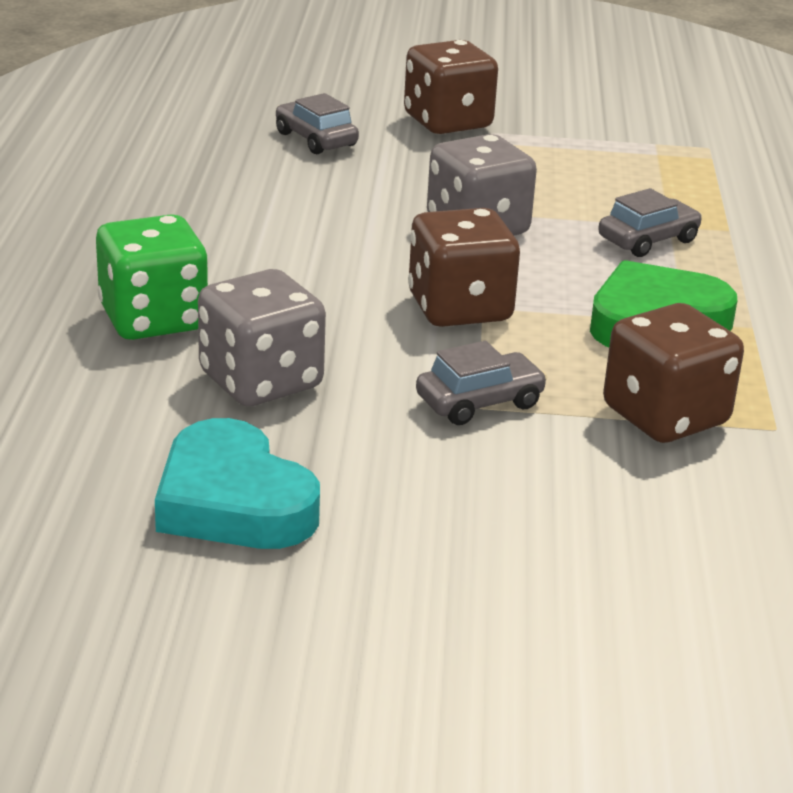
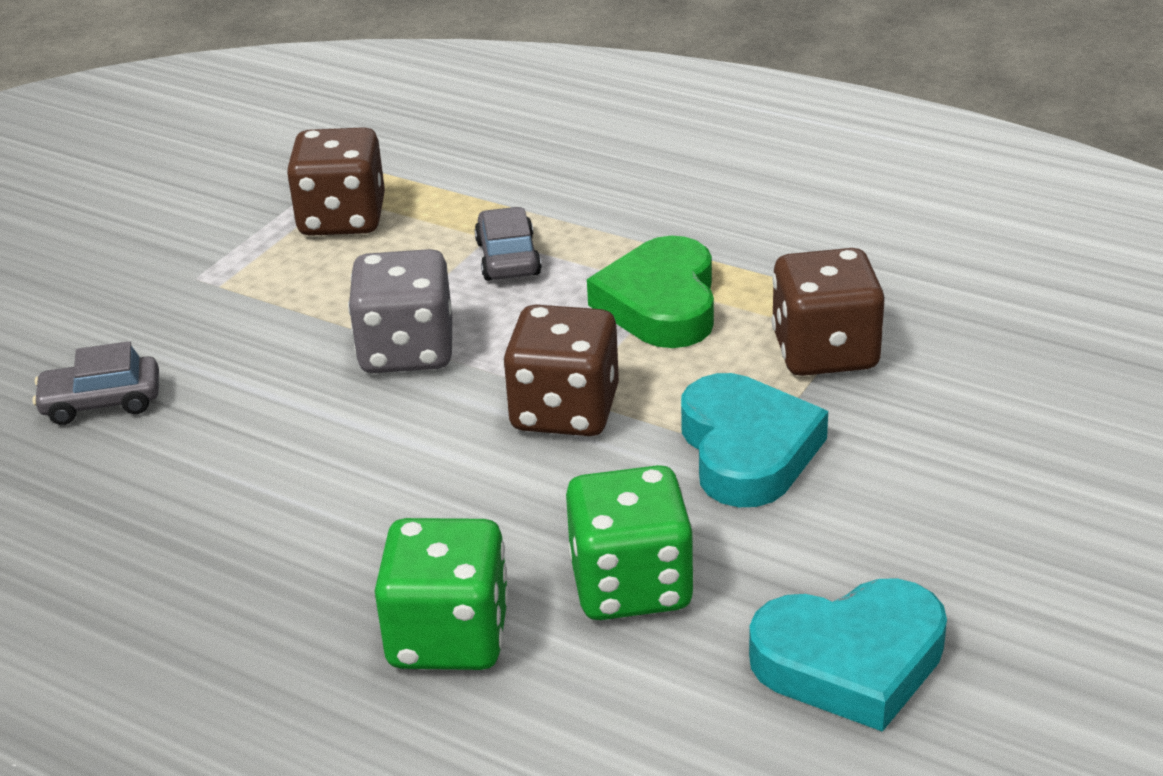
camera: 60 degrees left, 5 degrees up
(261, 381) = (631, 585): grey dice -> green dice
(447, 122) = (146, 298): brown dice -> brown dice (342, 219)
(479, 402) = (747, 450): grey car -> turquoise heart

